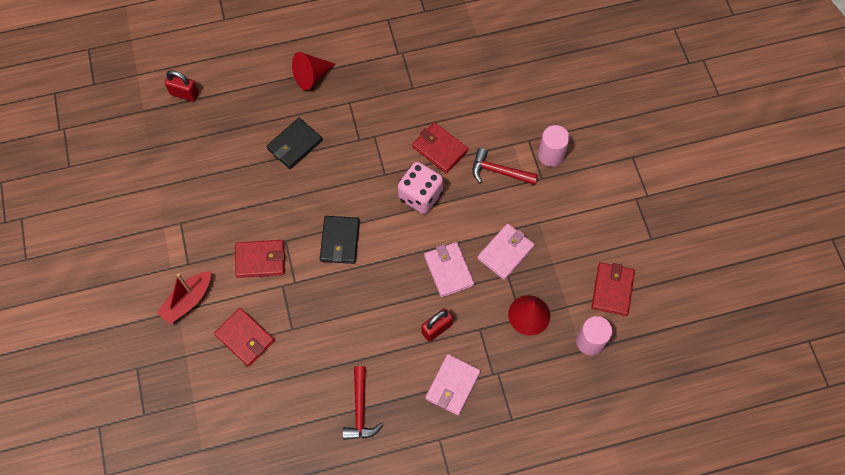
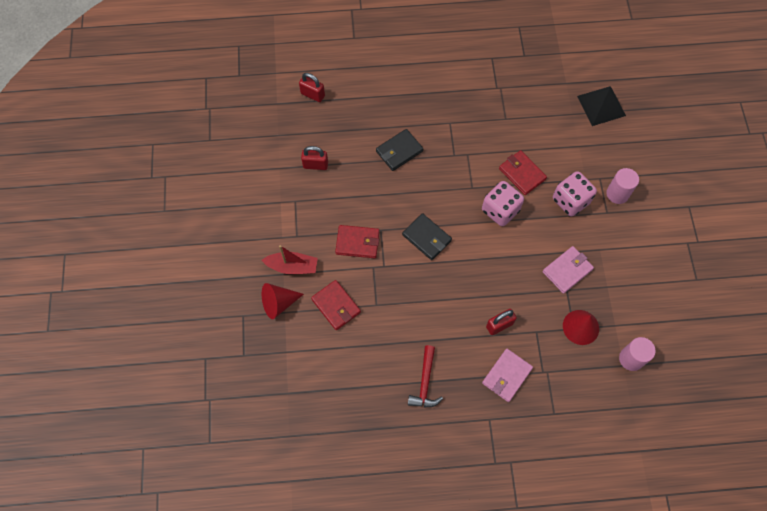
camera: 10 degrees right, 0 degrees up
(188, 300) = (292, 267): red boat -> red boat turned 135 degrees counterclockwise
(199, 176) = (315, 165): none -> red padlock
(311, 76) = (421, 96): red cone -> red cone (279, 303)
(340, 241) = (426, 238): black wallet -> black wallet turned 60 degrees counterclockwise
(448, 270) = (516, 278): pink wallet -> none
(499, 172) = (570, 201): red hammer -> pink dice
(519, 56) = (601, 106): none -> black pyramid
(612, 290) = (656, 318): red wallet -> none

